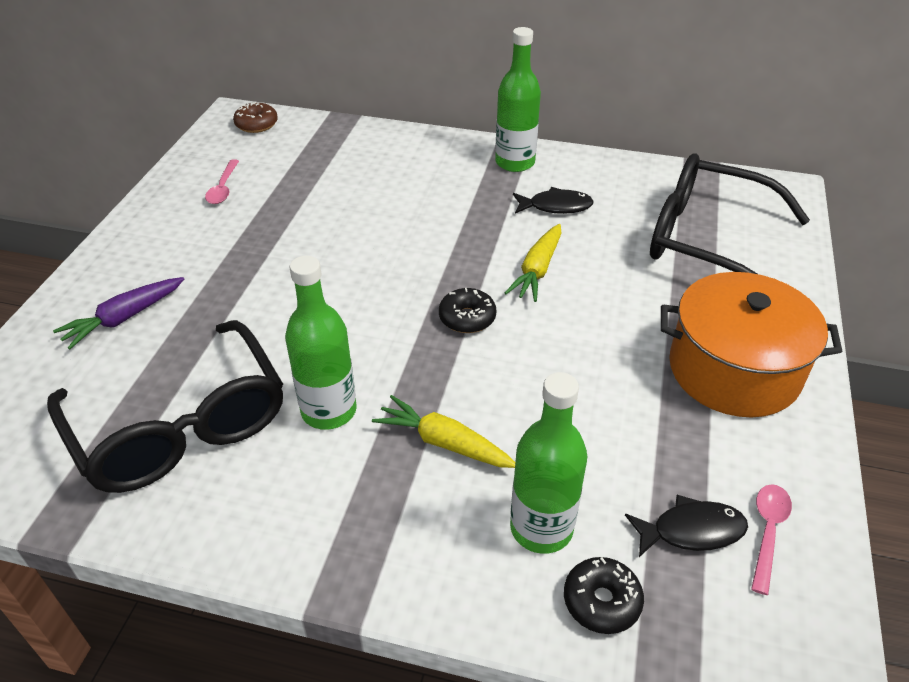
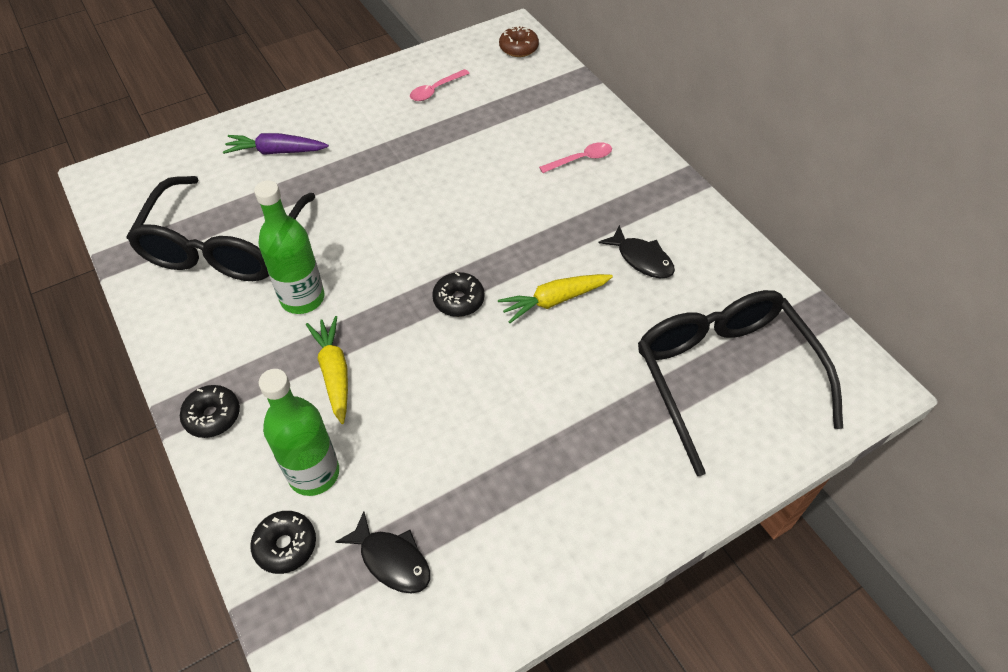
camera: 45 degrees right, 10 degrees up
(383, 566) = (212, 416): none -> black donut
(515, 163) = (663, 199): green bottle -> none
(734, 370) = (583, 489): orange pot -> none
(767, 532) = (435, 608): pink spoon -> pink spoon (581, 159)

